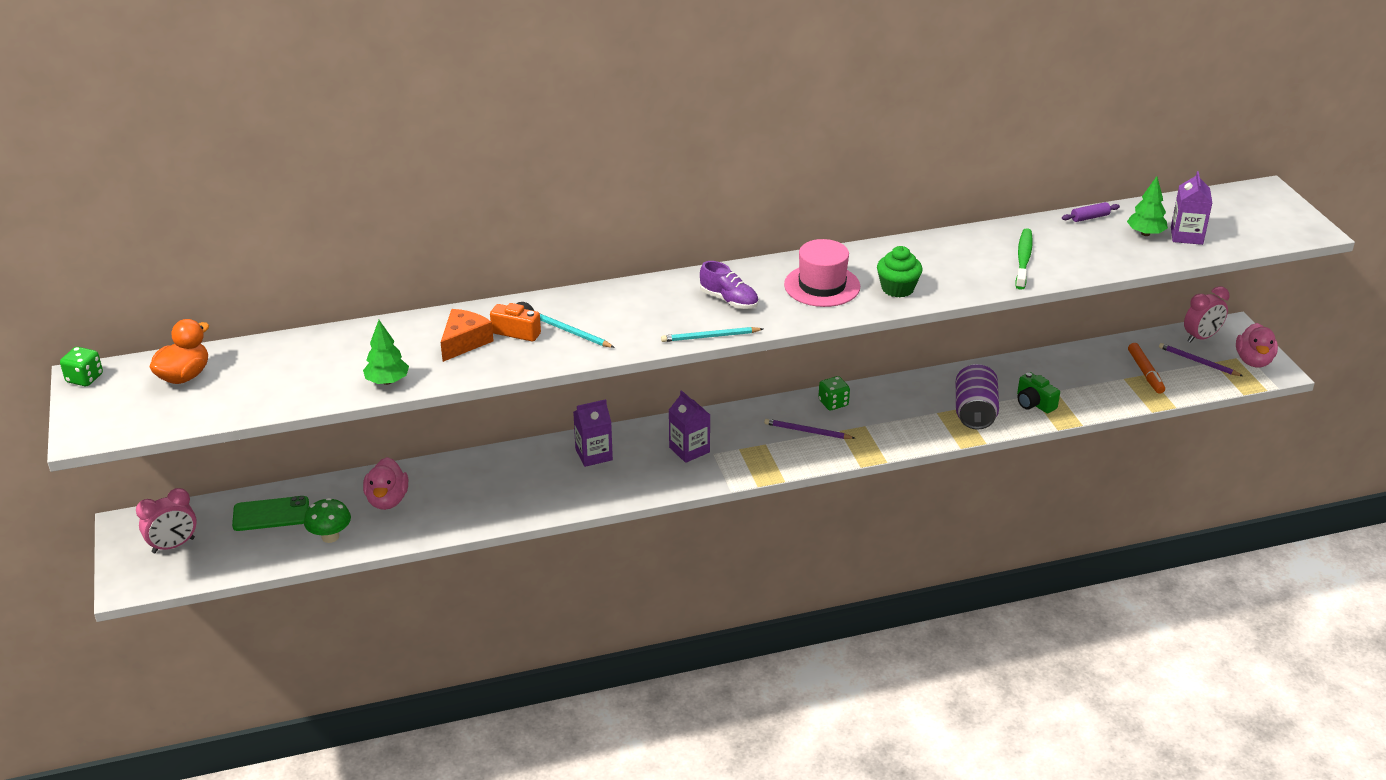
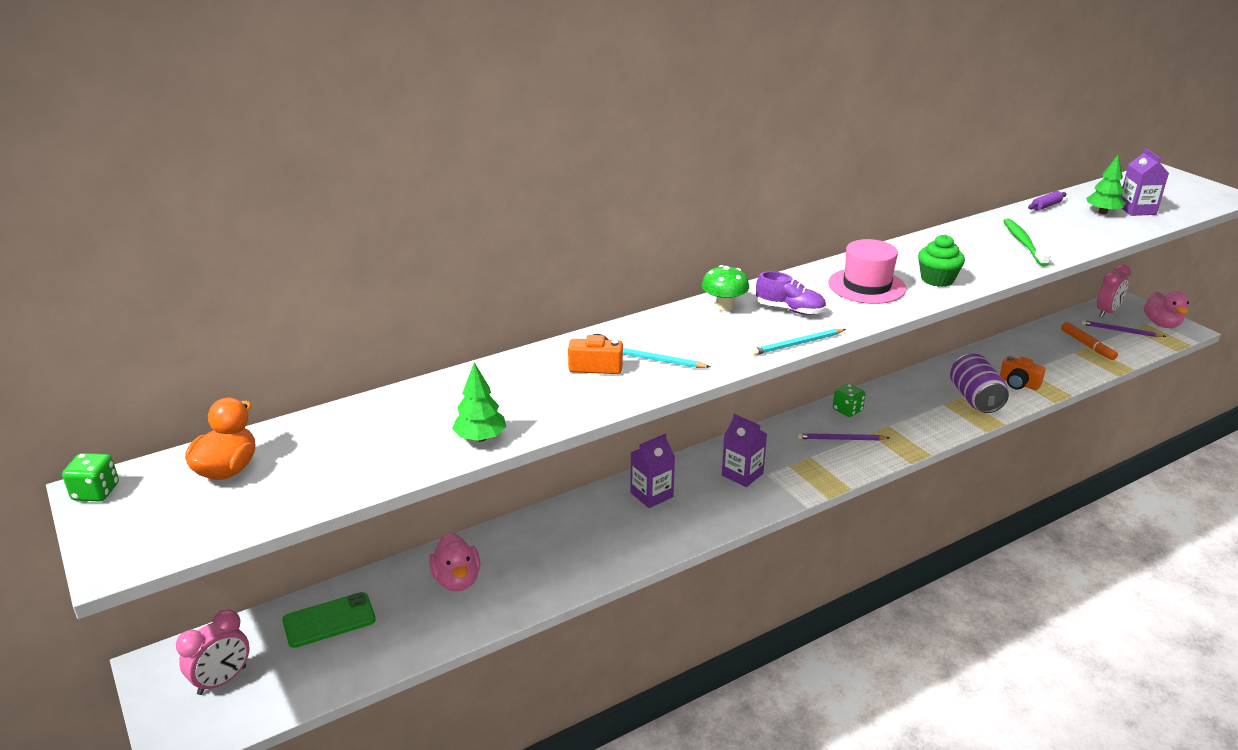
camera: 15 degrees left, 5 degrees down
(330, 536) = (409, 633): green mushroom -> green mushroom (724, 306)
(464, 342) = (544, 385): orange cheese -> none
(1034, 403) = (1018, 383): green camera -> orange camera

